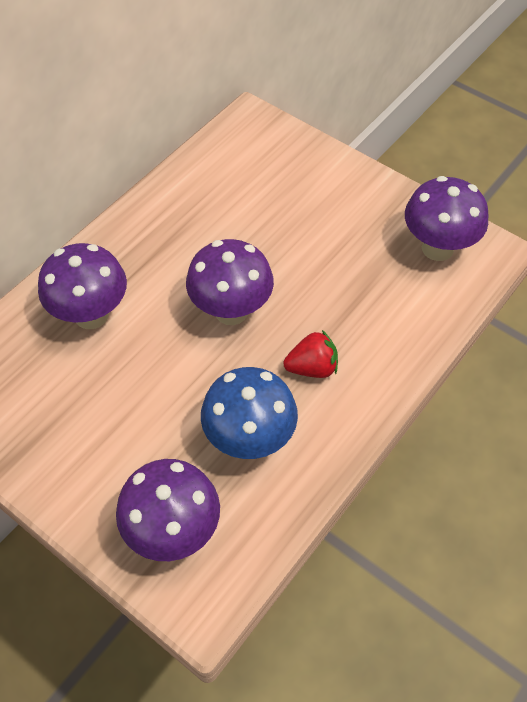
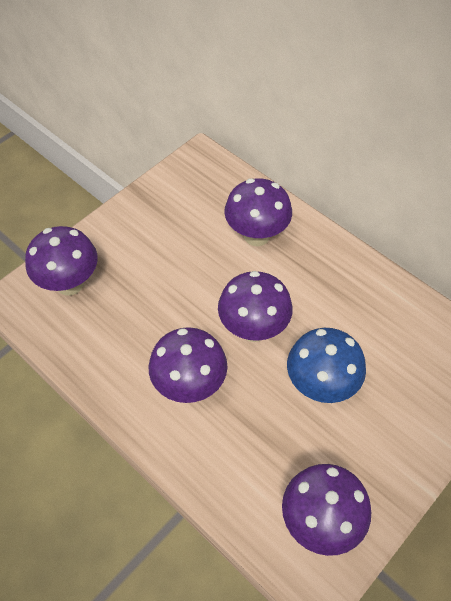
camera: 95 degrees right, 0 degrees up
(249, 439) = (131, 334): blue mushroom -> blue mushroom (320, 386)
(312, 368) = (190, 385): red strawberry -> purple mushroom

